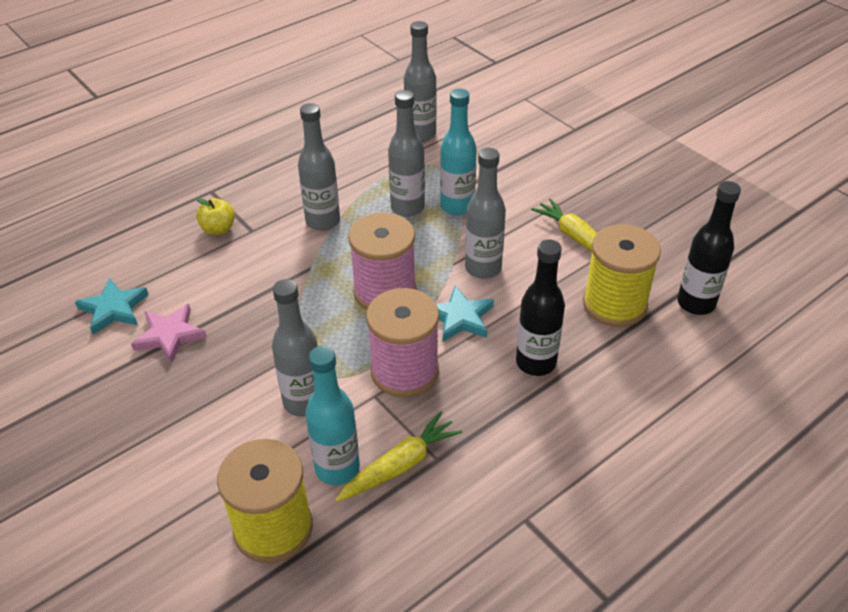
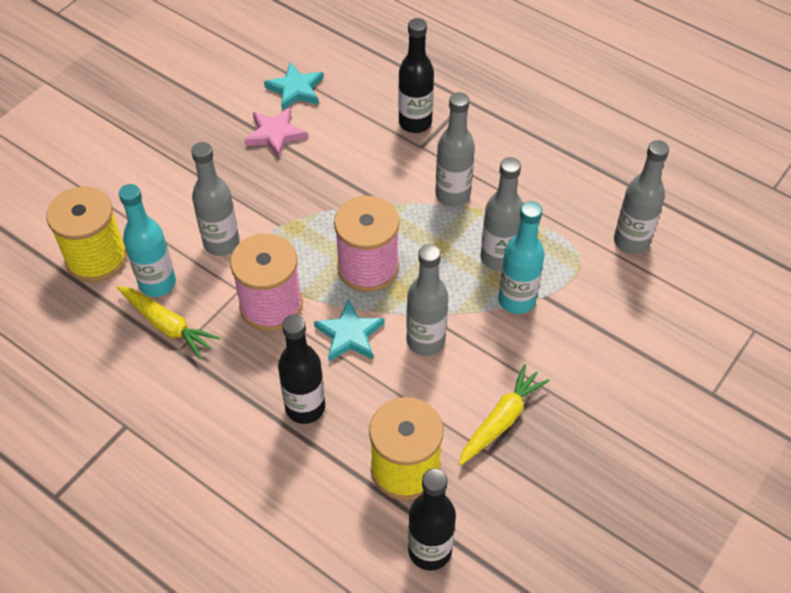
camera: 75 degrees right, 10 degrees up
(218, 229) = (415, 123): yellow apple -> black bottle

